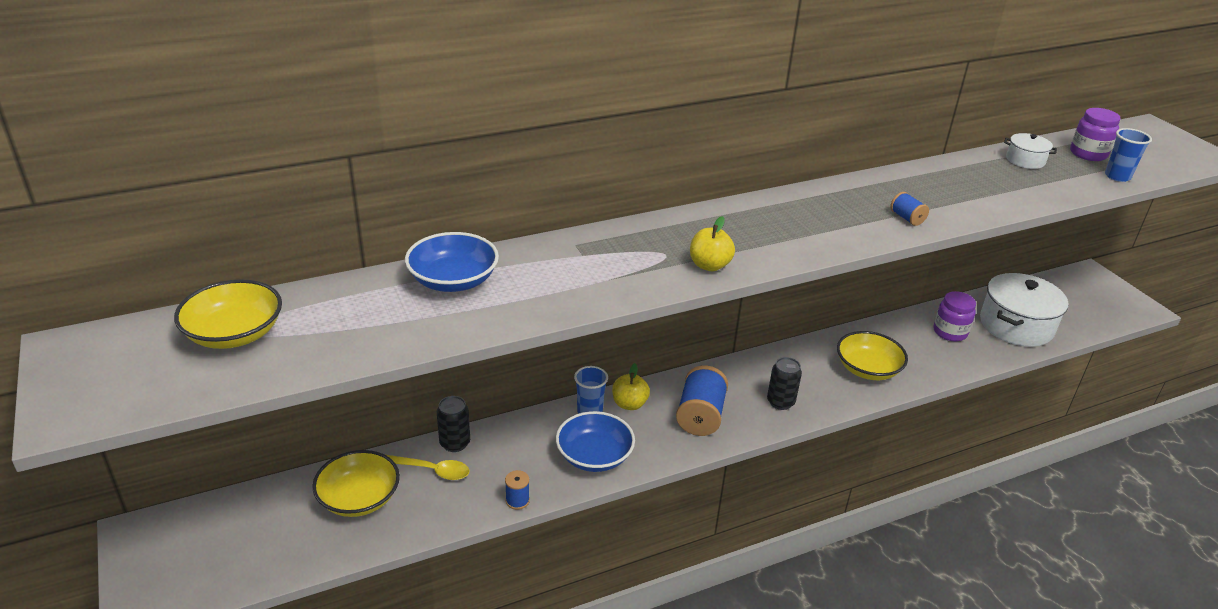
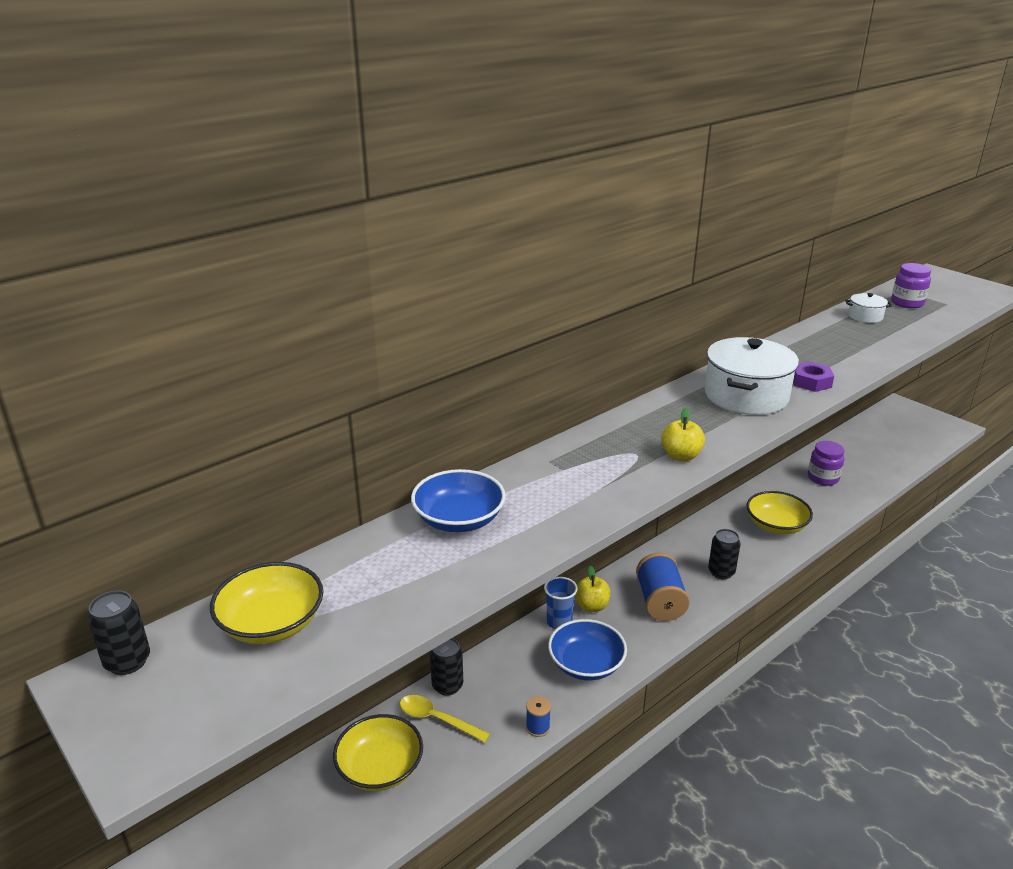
camera: 15 degrees left, 5 degrees down
(103, 338) = (127, 661): none -> black can
(430, 470) = (437, 719): yellow spoon -> yellow spoon turned 150 degrees counterclockwise
(907, 218) = (811, 382): blue spool -> purple nut
(1016, 325) = (870, 461): white pot -> white pot (746, 396)
(1117, 176) = (941, 317): blue cup -> none

